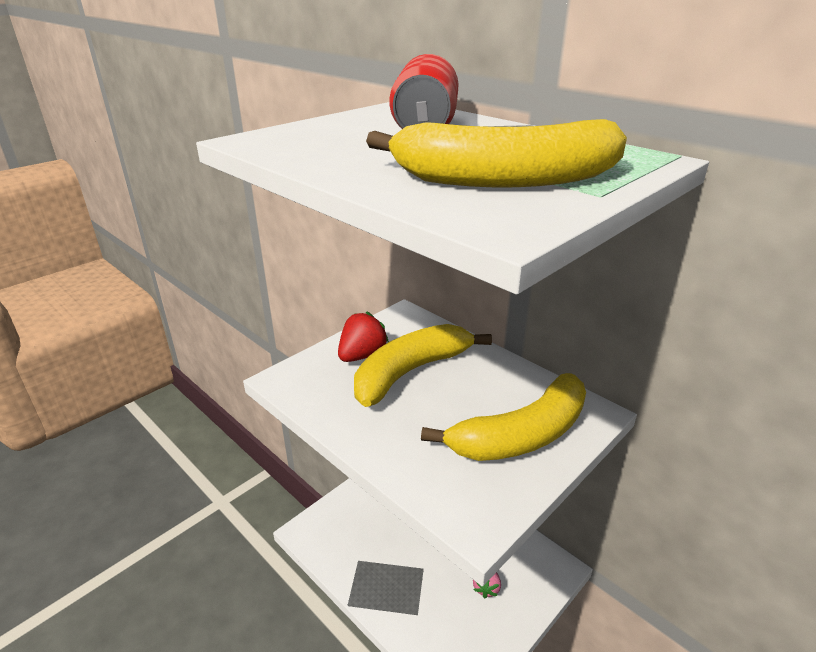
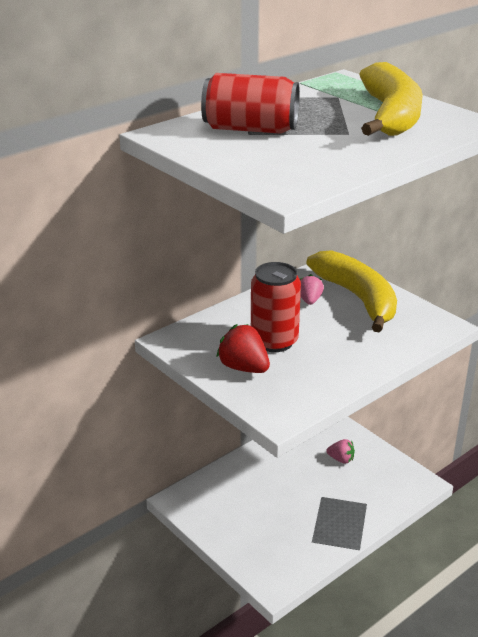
camera: 85 degrees left, 0 degrees up
(411, 372) = (274, 341): yellow banana -> red can
(502, 394) = (309, 300): none -> pink strawberry

